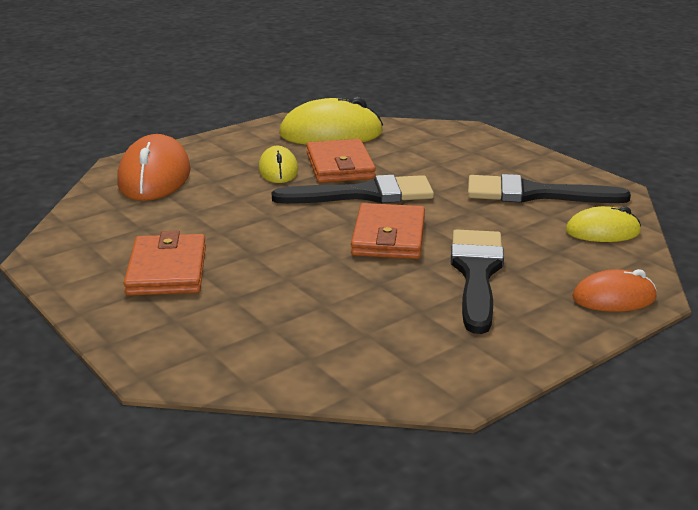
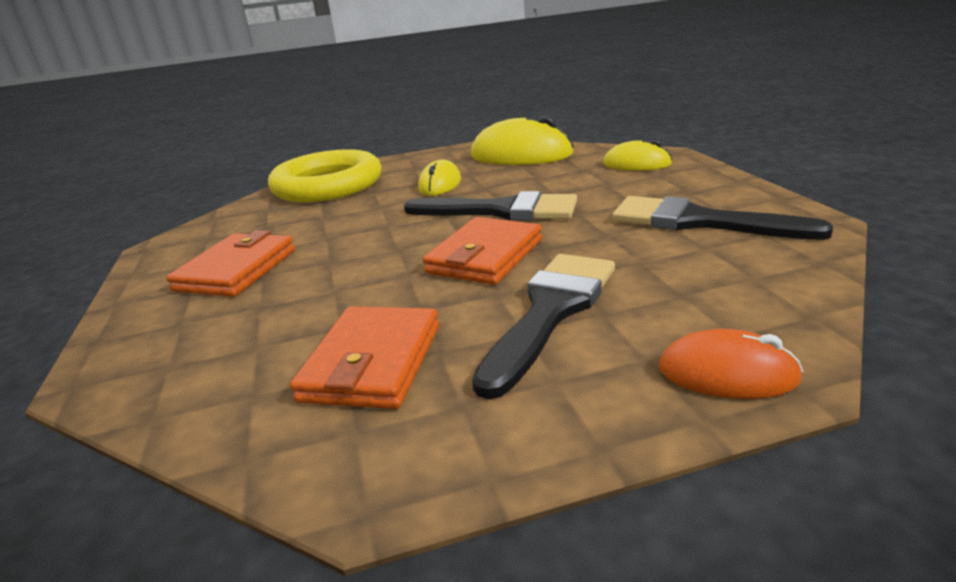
camera: 25 degrees right, 0 degrees up
(154, 177) = (328, 185): orange mouse -> yellow ring
(340, 166) = (502, 183): orange wallet -> orange wallet (373, 362)
(602, 232) = (766, 274): yellow mouse -> yellow mouse (636, 164)

